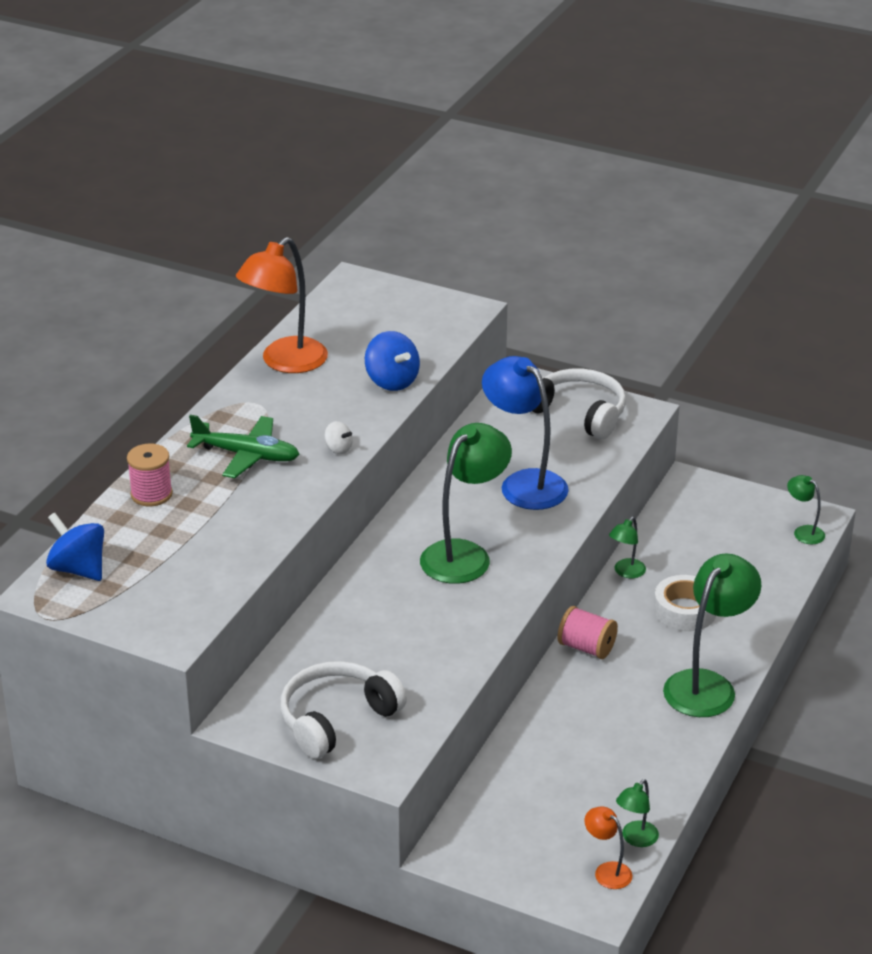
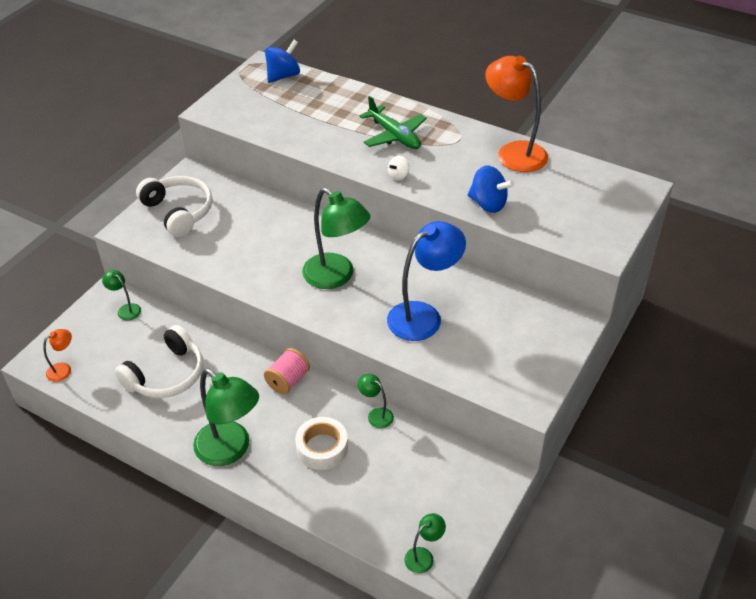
camera: 95 degrees right, 10 degrees up
(151, 494) = (355, 99): pink spool -> none
(247, 455) = (394, 136): green plane -> green plane turned 60 degrees counterclockwise
(392, 381) = (488, 204): blue spinning top -> blue spinning top turned 120 degrees counterclockwise
(578, 414) = (524, 358): white headphones -> white headphones (166, 375)
(635, 839) = (86, 387): green lamp -> green lamp (126, 309)

